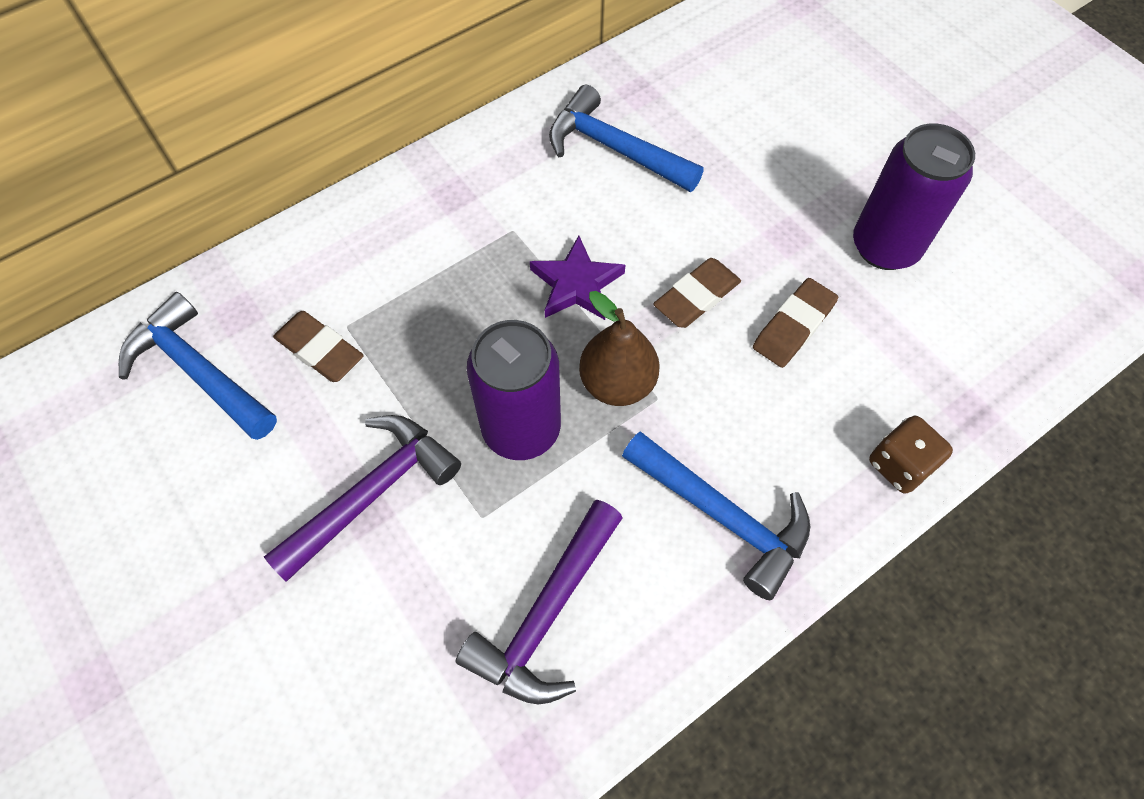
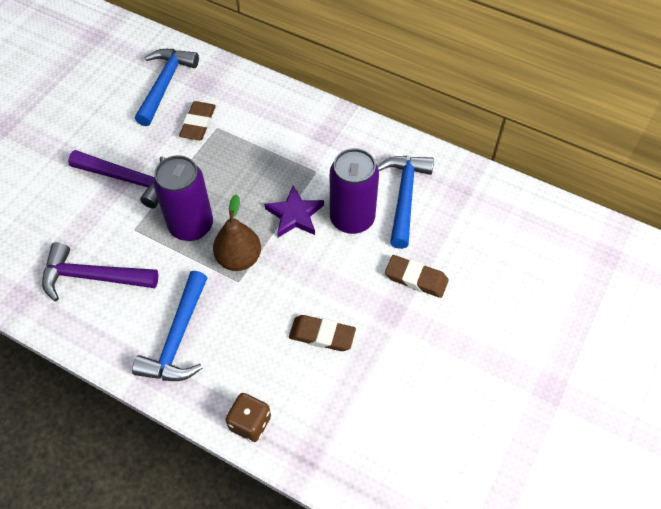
camera: 65 degrees right, 5 degrees down
(696, 297) = (317, 277): brown eraser -> brown eraser (416, 278)
(885, 247) = (413, 370): purple can -> purple can (352, 219)

